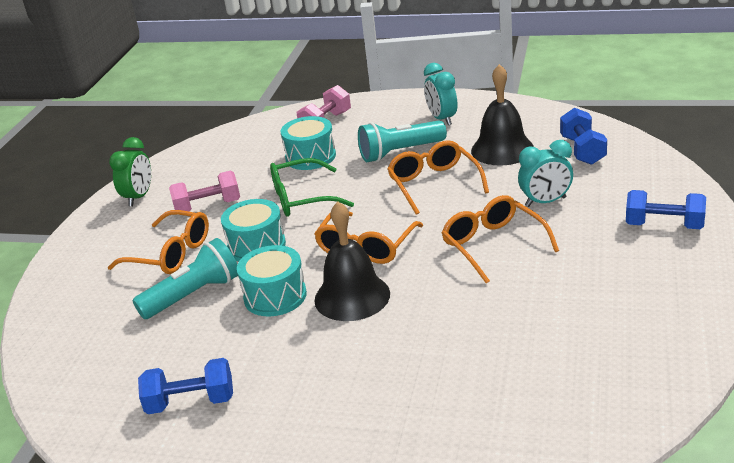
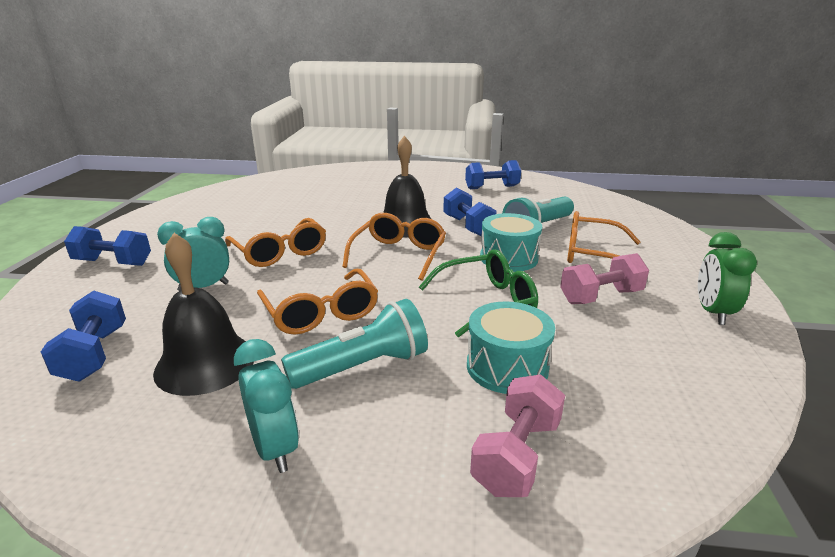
camera: 170 degrees right, 5 degrees down
(275, 296) = (468, 226): turquoise drum -> blue dumbbell

